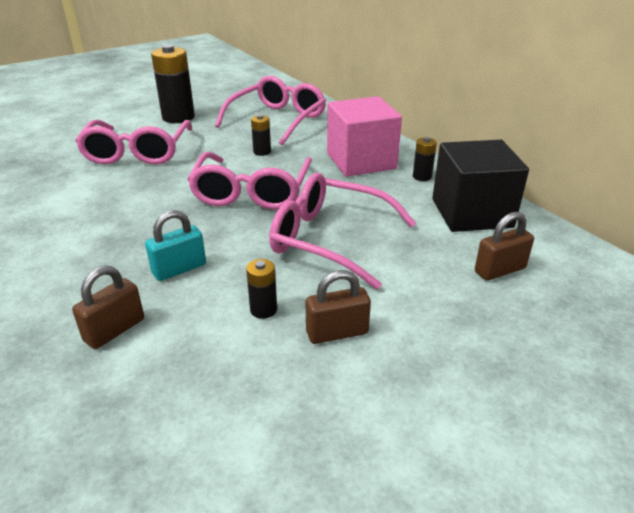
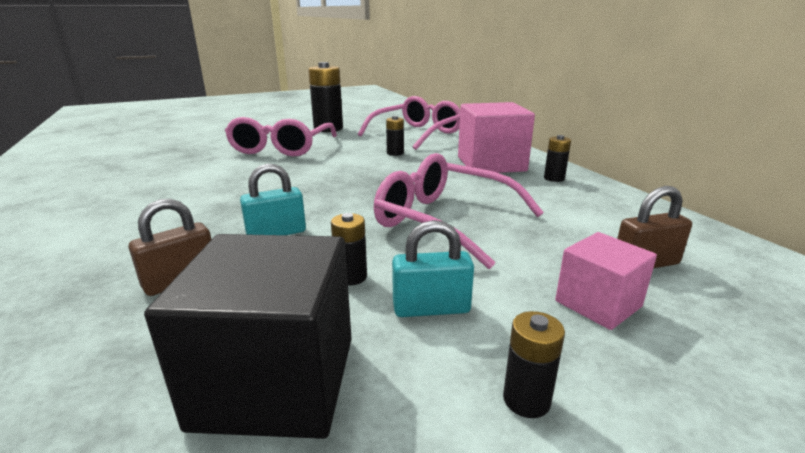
camera: 10 degrees right, 10 degrees down
(251, 192) = (374, 180): pink glasses -> none
(337, 332) = (431, 308): brown padlock -> turquoise padlock
(417, 399) = (526, 400): none -> black battery
(463, 313) = (598, 304): none -> pink cube
(471, 213) = (609, 210): black cube -> black cube (276, 381)

